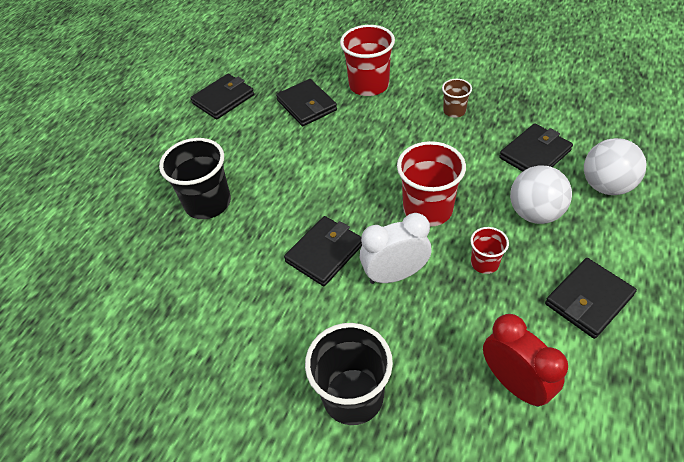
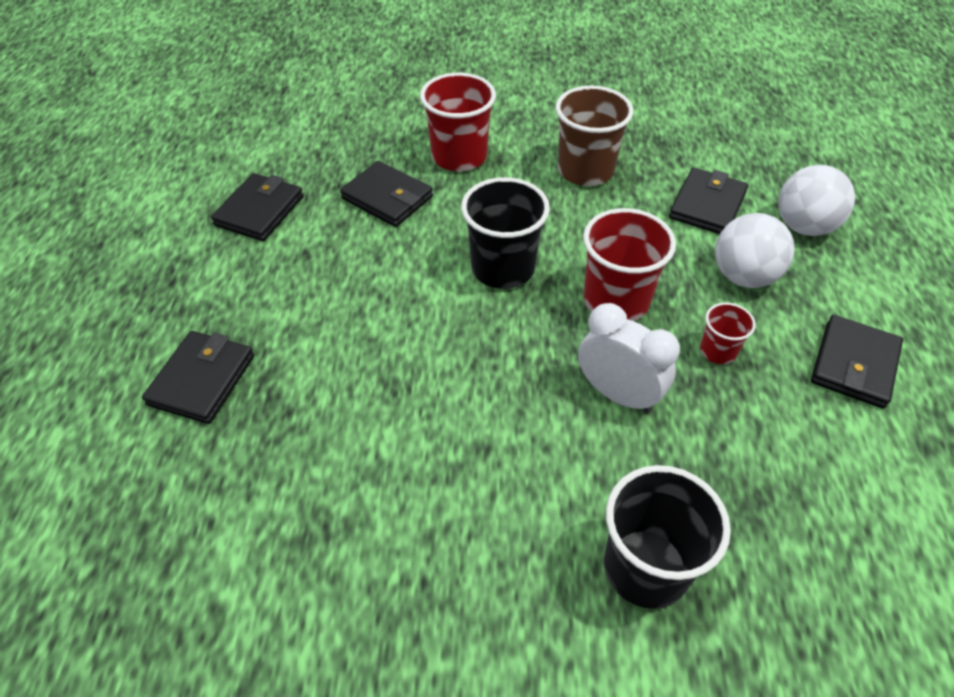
camera: 25 degrees left, 0 degrees up
(208, 203) = (310, 361): black cup -> black cup (502, 268)
(325, 253) = (513, 390): black wallet -> black wallet (202, 380)
(395, 274) = (618, 394): white clock -> white clock turned 75 degrees clockwise
(454, 111) = (585, 170): brown cup -> brown cup, size x1.90
(514, 383) = (826, 488): red clock -> none

